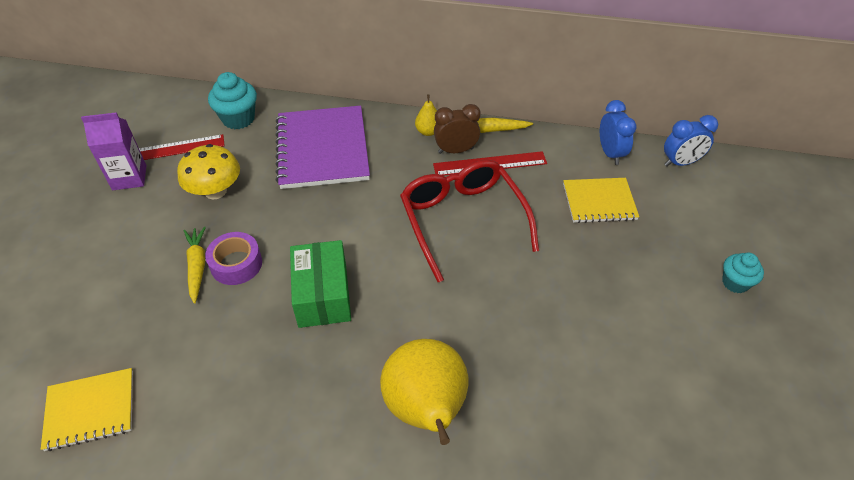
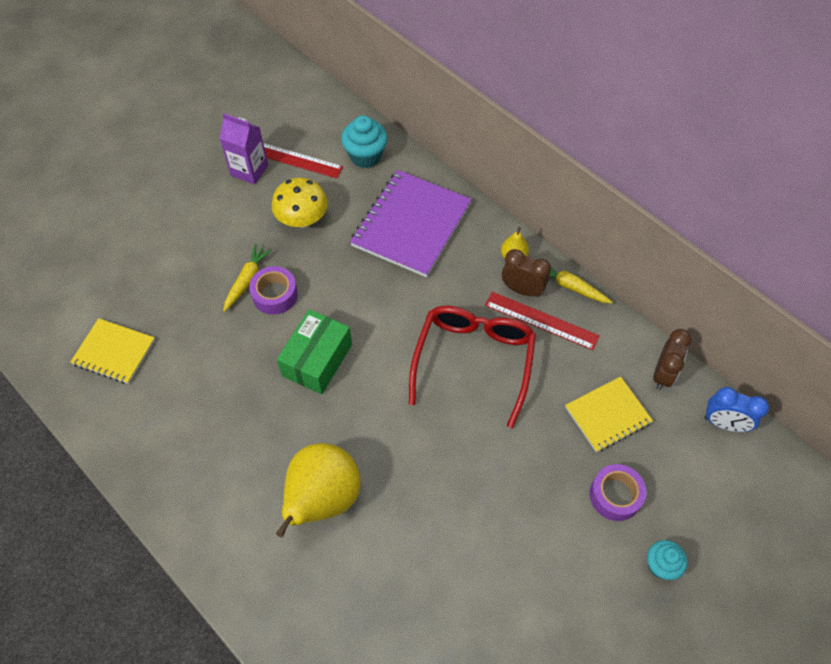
camera: 35 degrees right, 10 degrees up
(599, 202) = (607, 415): yellow notebook -> yellow notebook turned 60 degrees counterclockwise
(610, 153) = (663, 374): blue clock -> brown clock
(657, 254) = (615, 495): none -> purple tape

